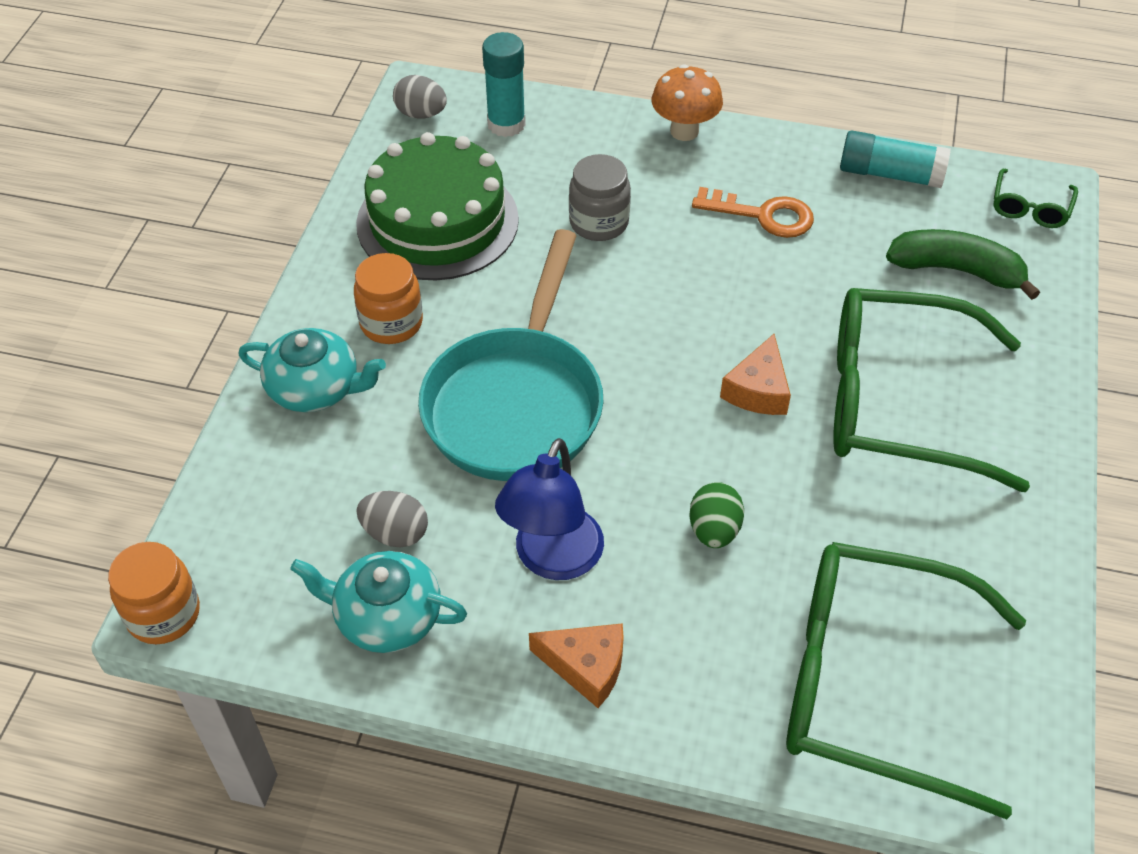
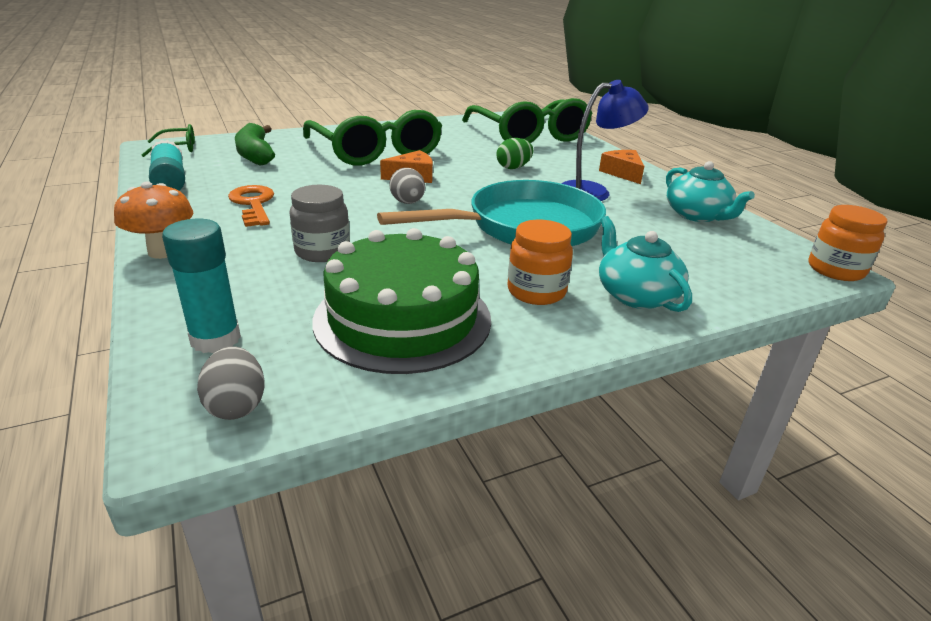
camera: 130 degrees left, 20 degrees down
(395, 533) = (660, 229): grey egg -> grey egg (407, 203)

